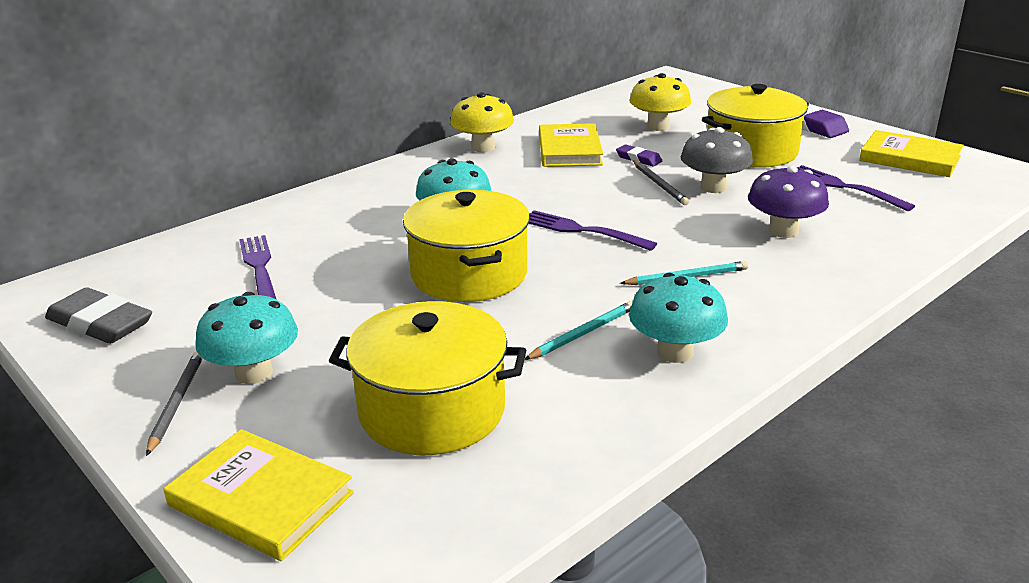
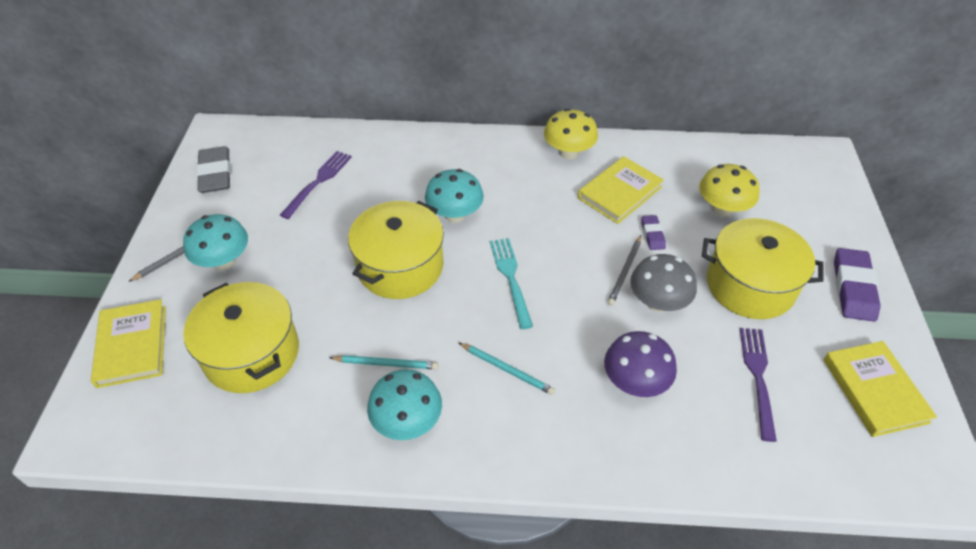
camera: 45 degrees right, 20 degrees up
(582, 231) = (511, 278): purple fork -> turquoise fork

